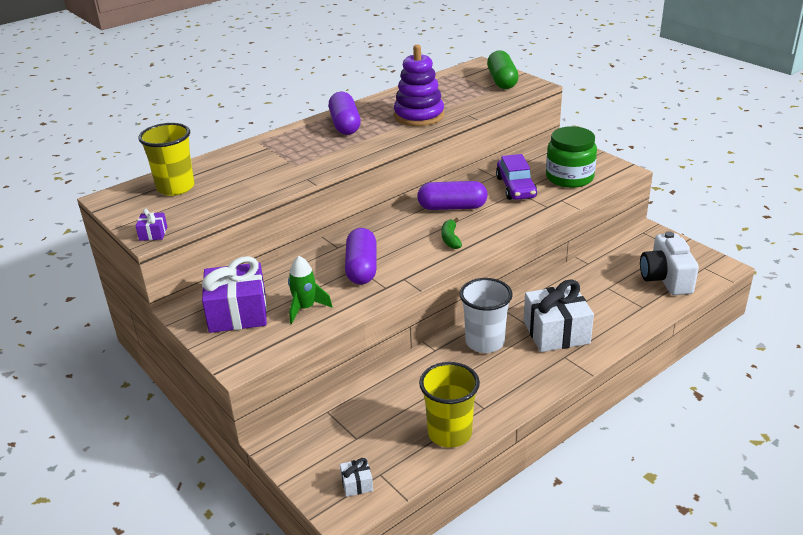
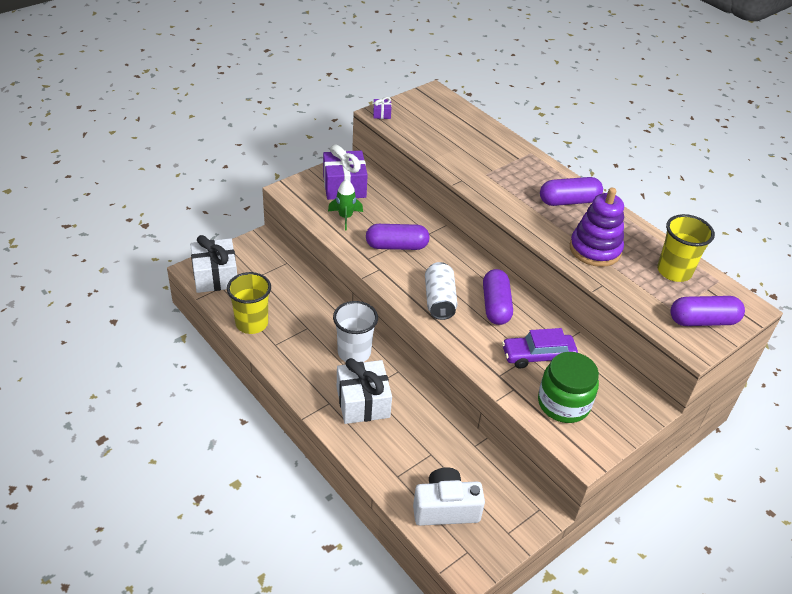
camera: 85 degrees right, 10 degrees up
(175, 187) = (448, 118): yellow cup -> yellow cup (674, 271)
(357, 484) = (215, 276): white gift -> white gift, size x2.31
(450, 239) = (439, 300): green banana -> white can
(502, 81) = (703, 321): green capsule -> purple capsule

